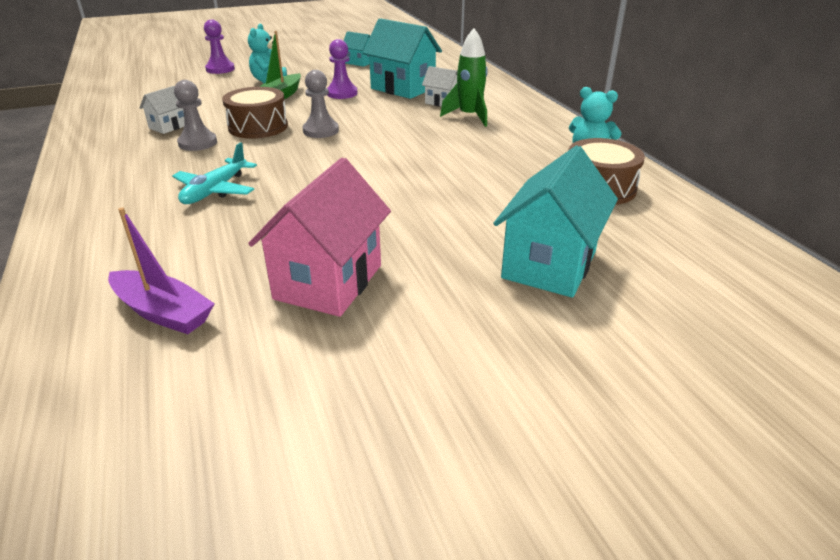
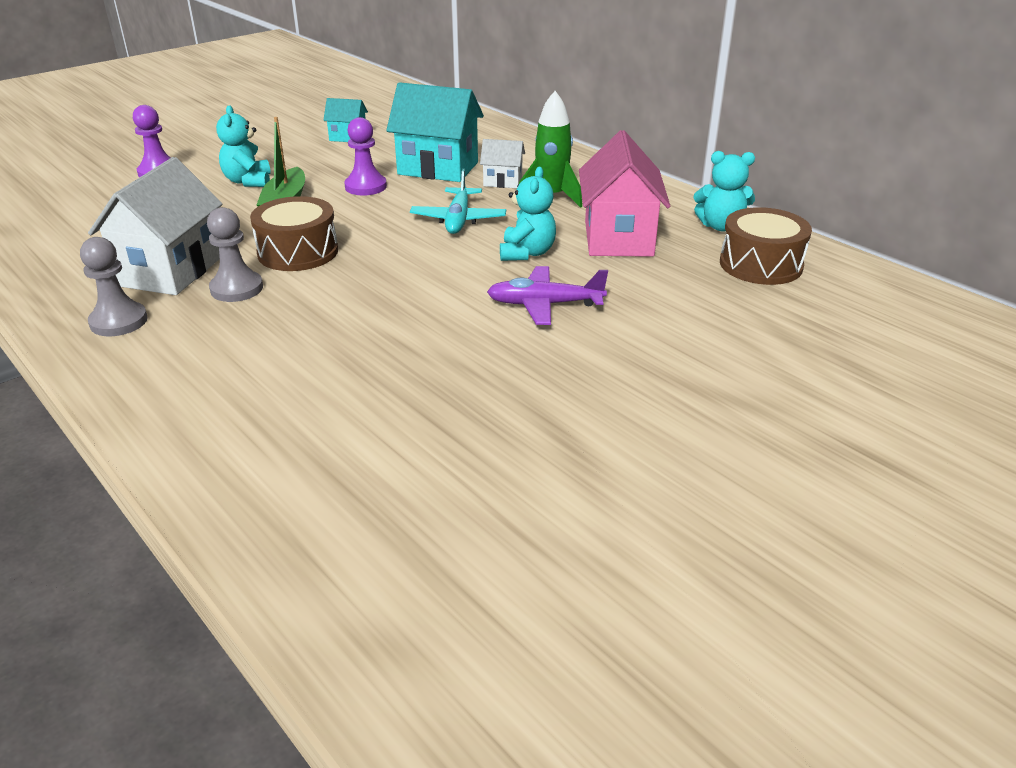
camera: 20 degrees left, 0 degrees up
(163, 312) = (413, 516): purple boat -> none
(169, 126) = (170, 271): white house -> white house, size x1.96
(215, 190) = (326, 350): turquoise plane -> turquoise plane (458, 220)
(321, 131) = (386, 244): grey pawn -> grey pawn (119, 321)
(328, 282) = (569, 435): pink house -> pink house (618, 238)
(395, 187) = (544, 304): none -> purple plane
(415, 151) = (527, 253): none -> turquoise teddy bear
(549, 265) = (779, 364): turquoise house -> none

